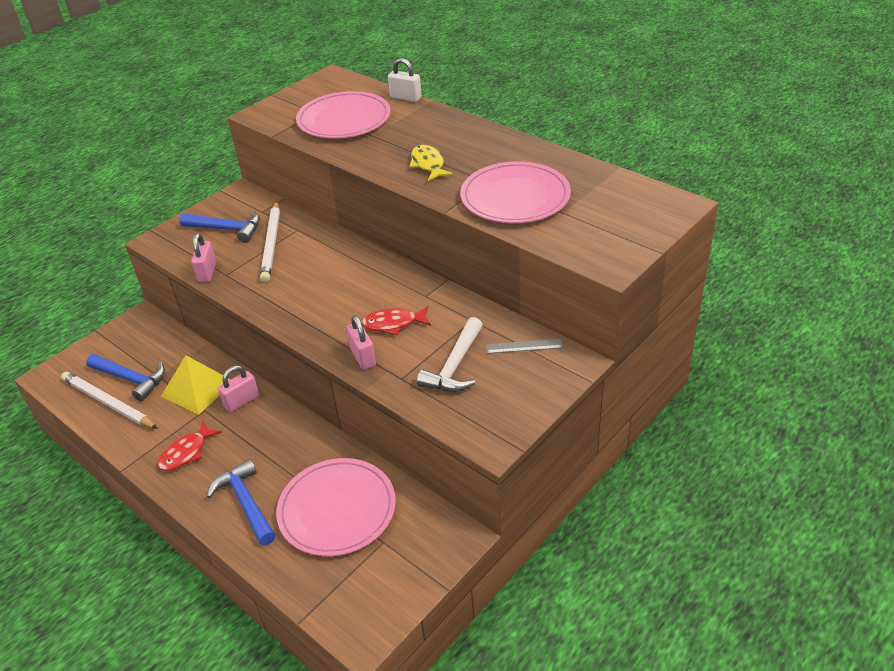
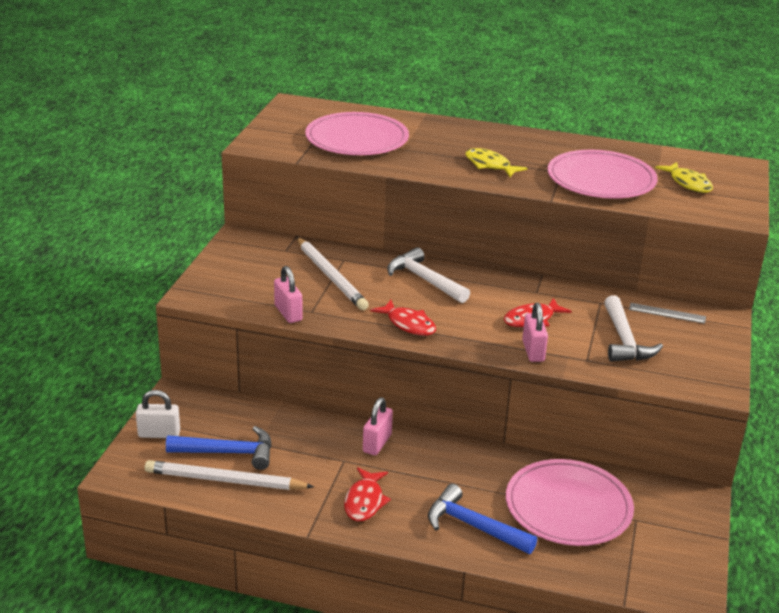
camera: 30 degrees left, 10 degrees down
(197, 389) = (316, 443): yellow pyramid -> none
(227, 229) = (265, 272): blue hammer -> none
(287, 304) = (408, 324): none -> red fish
(342, 263) = (424, 280): none -> white hammer
(363, 357) = (533, 351): pink padlock -> pink padlock turned 45 degrees clockwise
(405, 98) = (397, 114): white padlock -> white padlock (159, 434)
(524, 346) = (667, 313): grey ruler -> grey ruler turned 45 degrees clockwise
(599, 216) = (688, 183): none -> yellow fish

